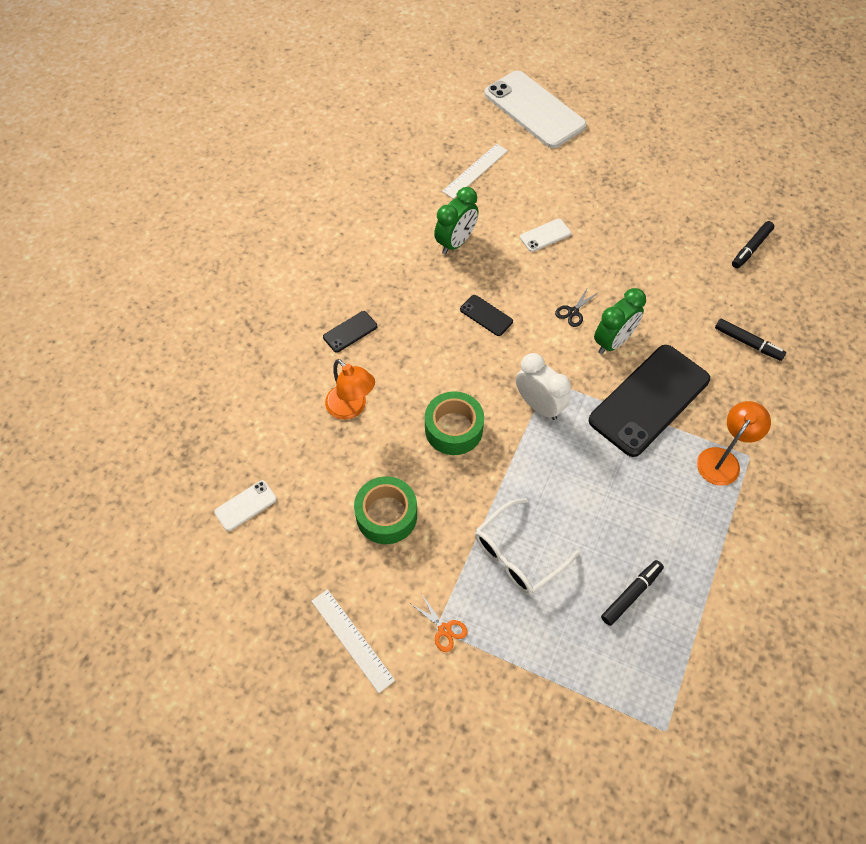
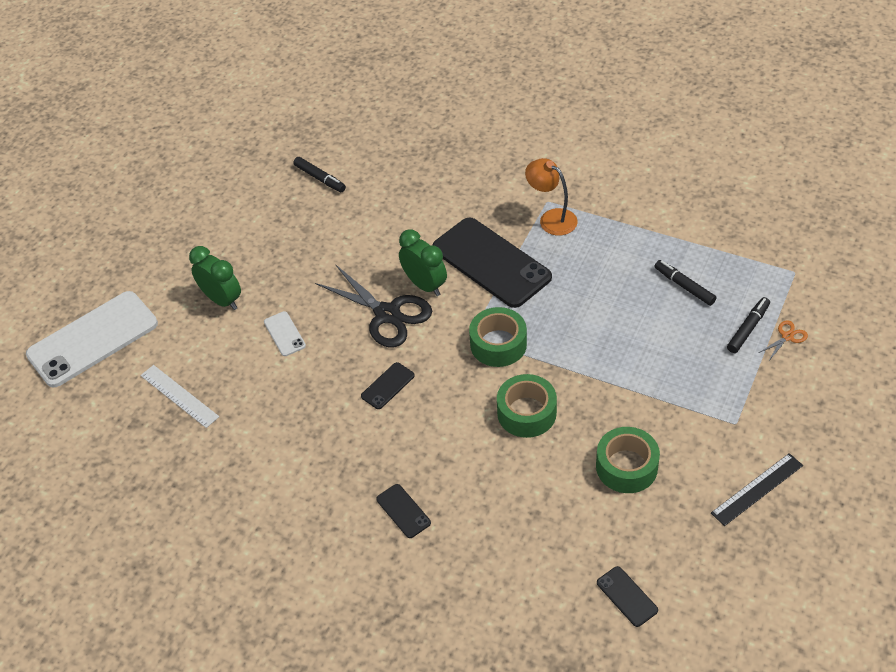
camera: 85 degrees left, 10 degrees down
(245, 505) = (627, 596): white phone -> black phone
(351, 408) = (503, 504): orange lamp -> none
(352, 639) = (757, 489): white ruler -> black ruler
(444, 629) = (735, 417): orange scissors -> orange scissors (787, 337)
(455, 242) = (285, 413): green clock -> green clock (222, 300)
(517, 554) = (657, 363): white glasses -> none
(539, 405) = (498, 344): white clock -> green tape
(573, 312) = (387, 314): black scissors -> black scissors, size x2.34
(748, 343) = (429, 191): black marker -> black marker (748, 328)

